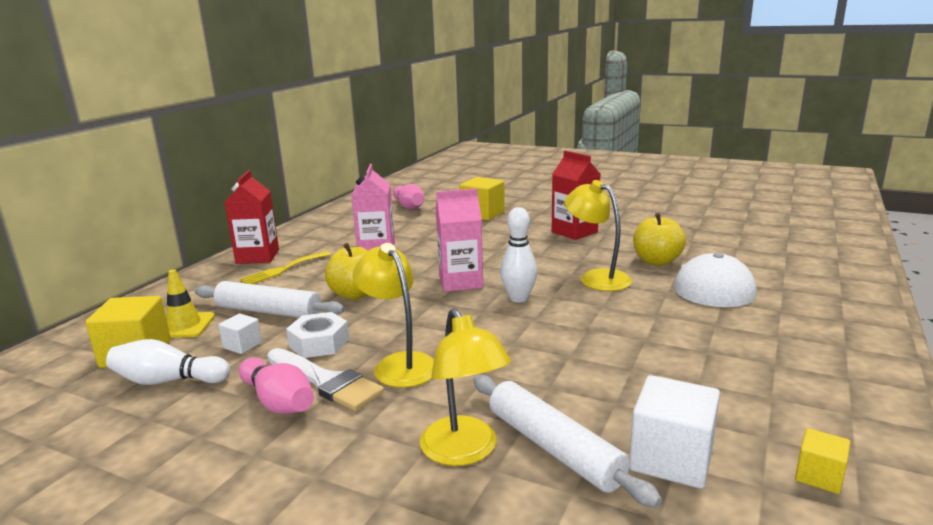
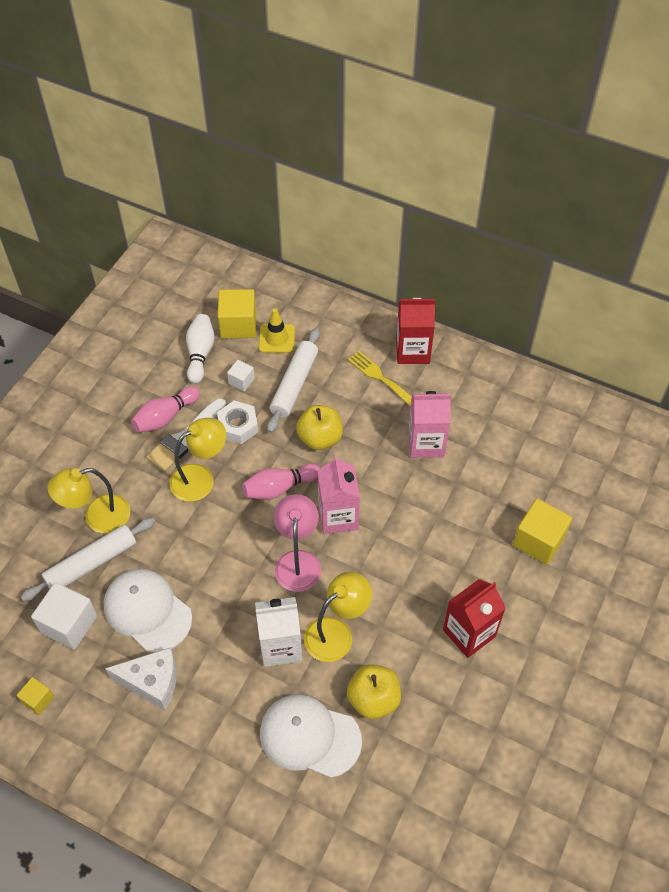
camera: 90 degrees right, 35 degrees up
(409, 206) = (569, 463): pink bowling pin -> pink bowling pin (279, 488)
(518, 298) = (298, 561): white bowling pin -> pink lamp
(617, 387) = (147, 611): none -> white cap
(624, 302) = (280, 646): none -> white carton
(717, 374) = (152, 682): none -> white cheese

